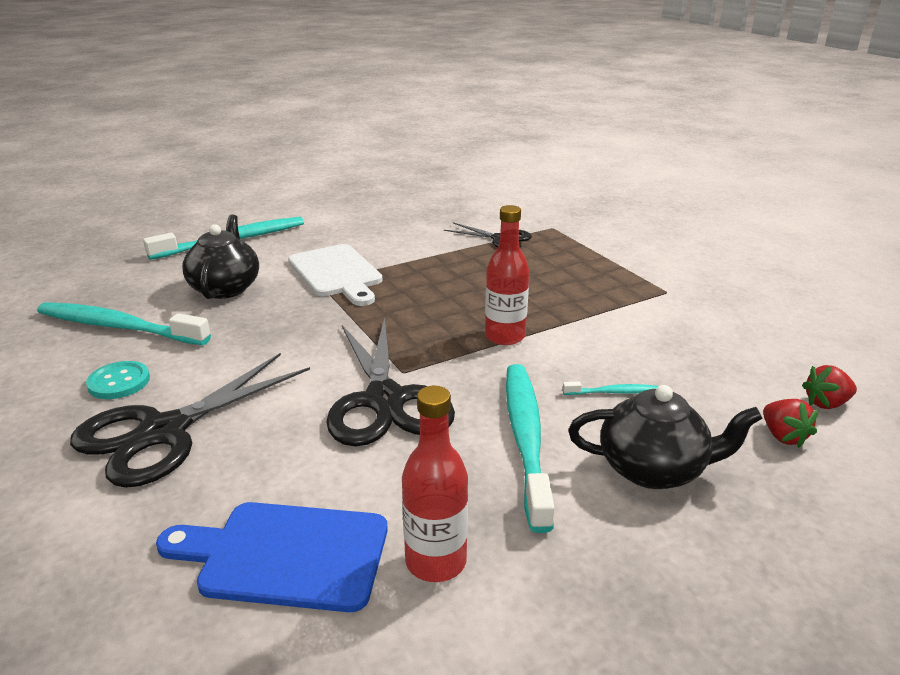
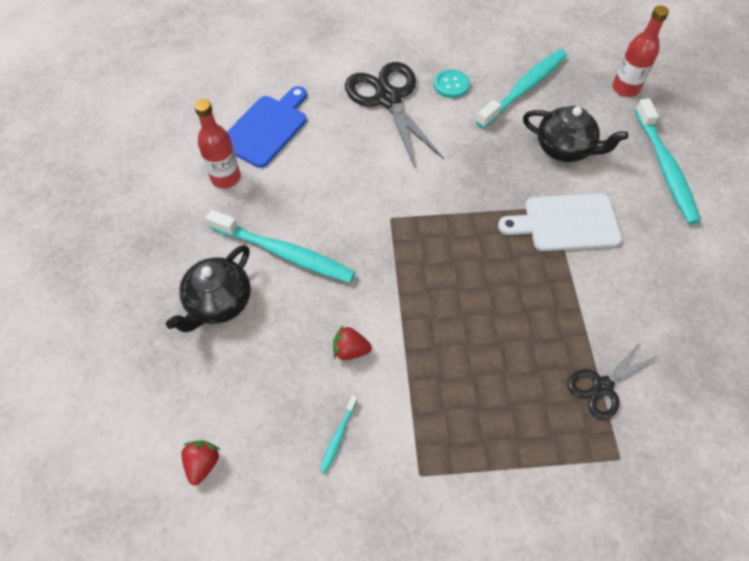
camera: 115 degrees right, 30 degrees up
(385, 400) = (363, 198): black scissors -> none
(505, 336) = (405, 297): red bottle -> red bottle (625, 88)
(613, 392) = (299, 327): turquoise toothbrush -> turquoise toothbrush (338, 437)
(783, 436) = (195, 400): red strawberry -> red strawberry (350, 350)

